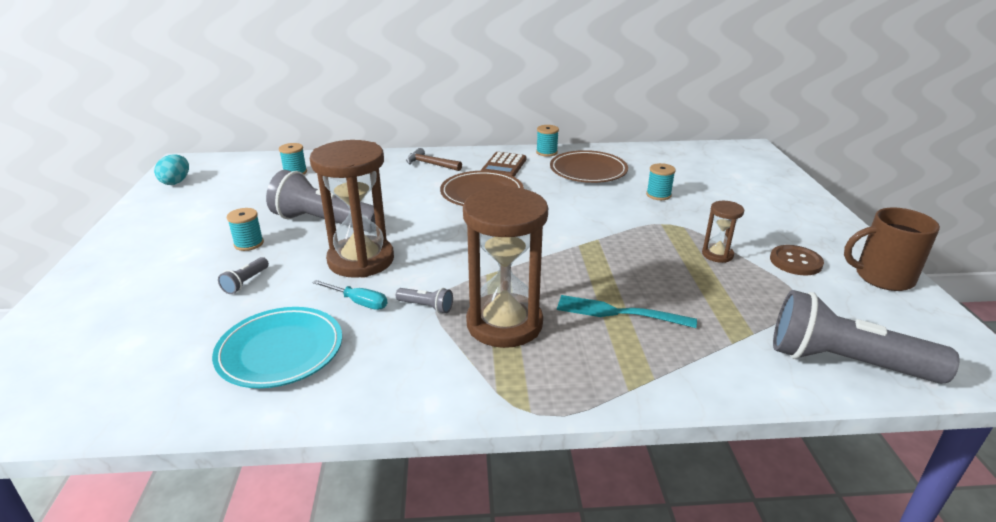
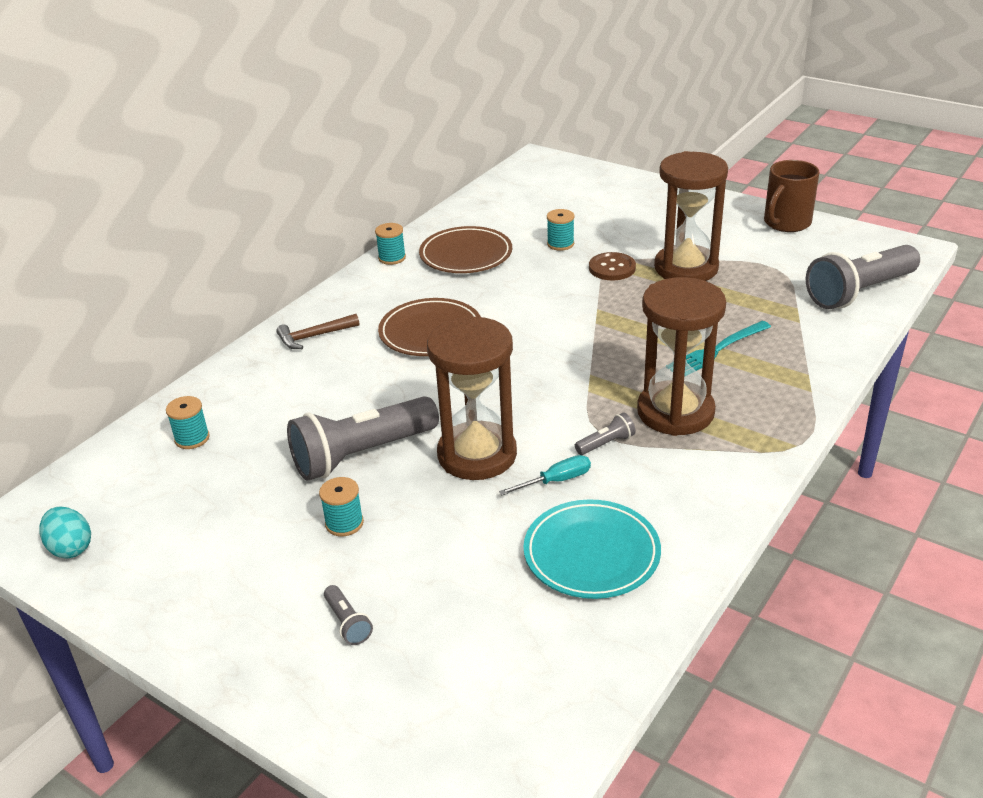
camera: 50 degrees left, 5 degrees up
(245, 282) = (433, 546): grey flashlight -> grey flashlight (347, 623)
(504, 166) = (386, 295): brown calculator -> none
(717, 255) = (686, 268): brown hourglass -> brown hourglass, size x2.13
(795, 262) = (732, 242): brown button -> brown button (612, 268)

